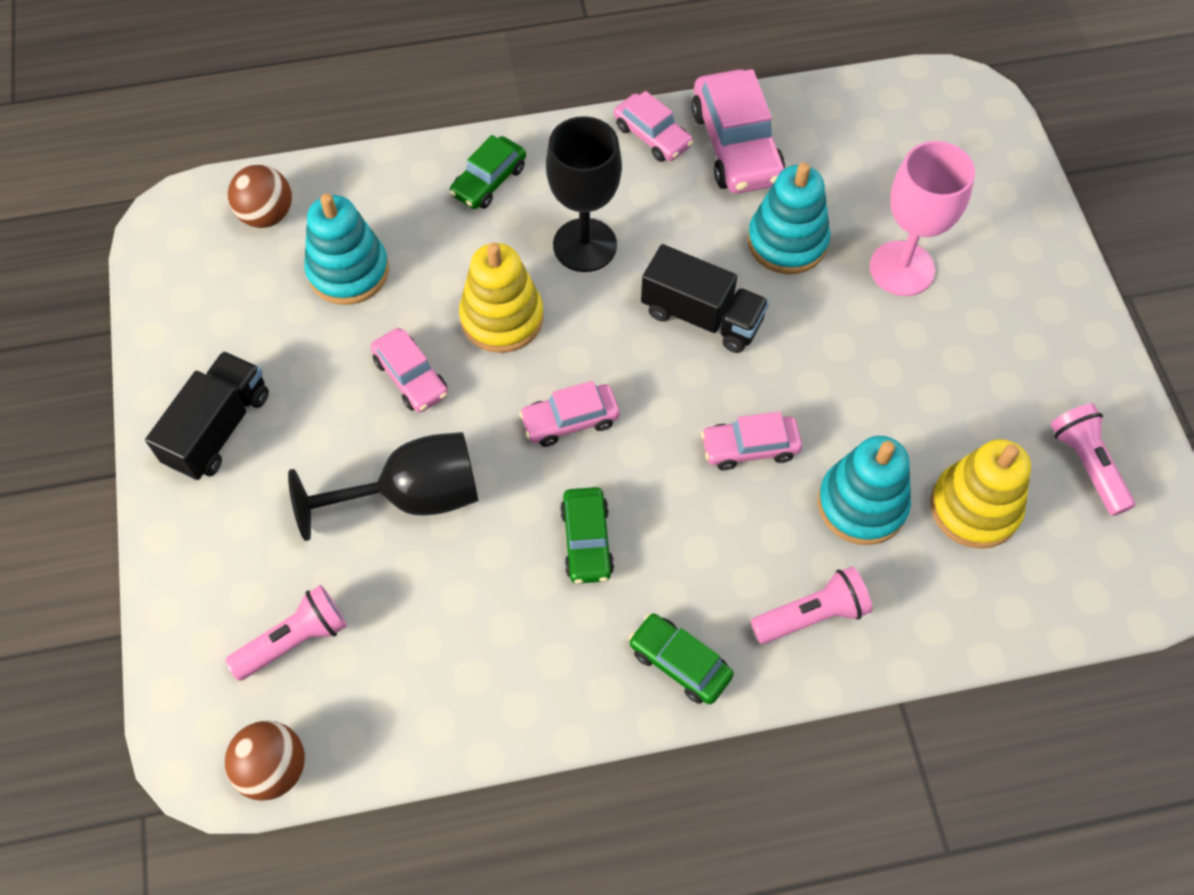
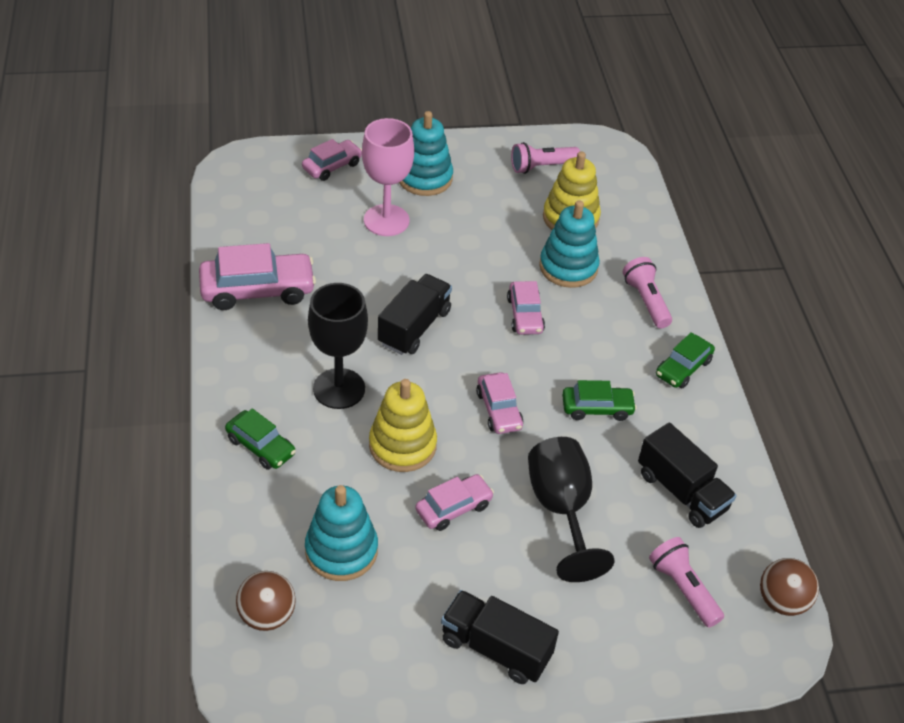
camera: 90 degrees left, 15 degrees down
(449, 647) = (681, 491): none -> black truck
(652, 136) = (236, 337): pink car -> pink car (332, 166)
(787, 242) = (354, 274): turquoise stacking toy -> turquoise stacking toy (424, 178)

